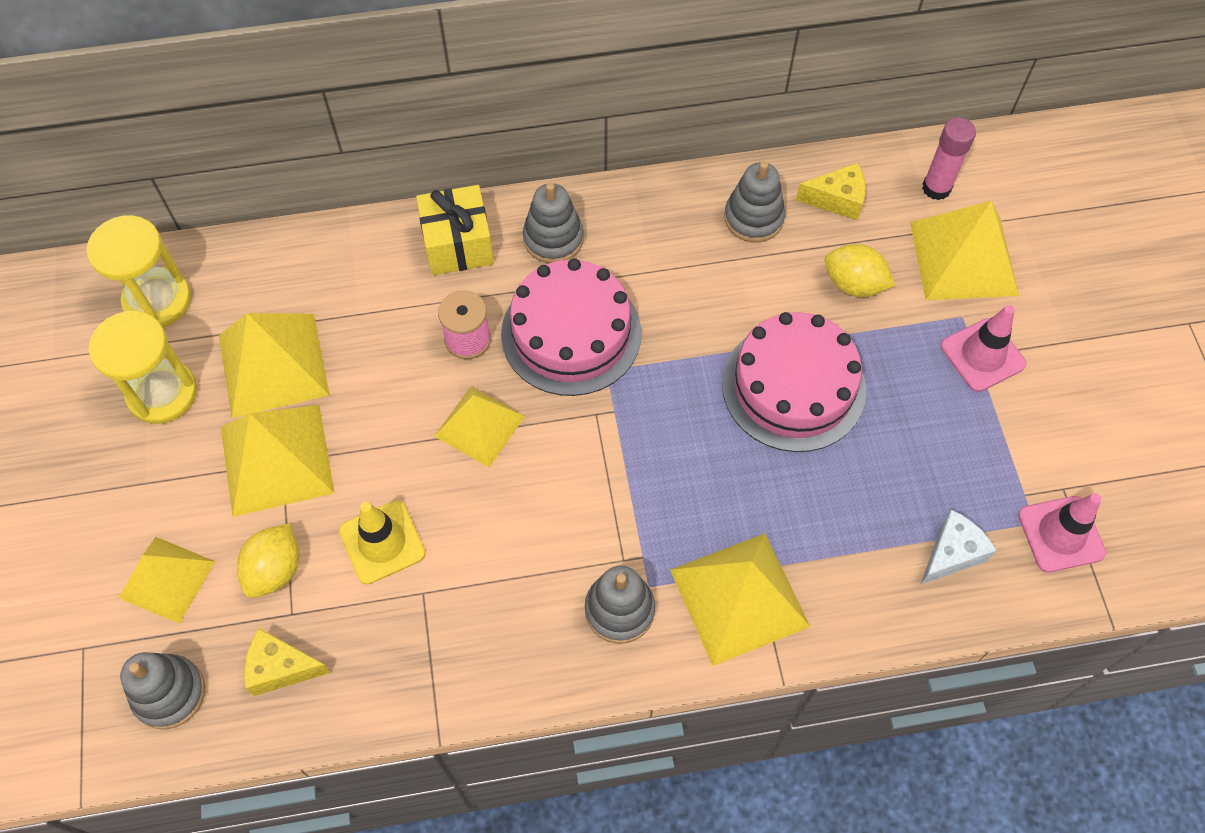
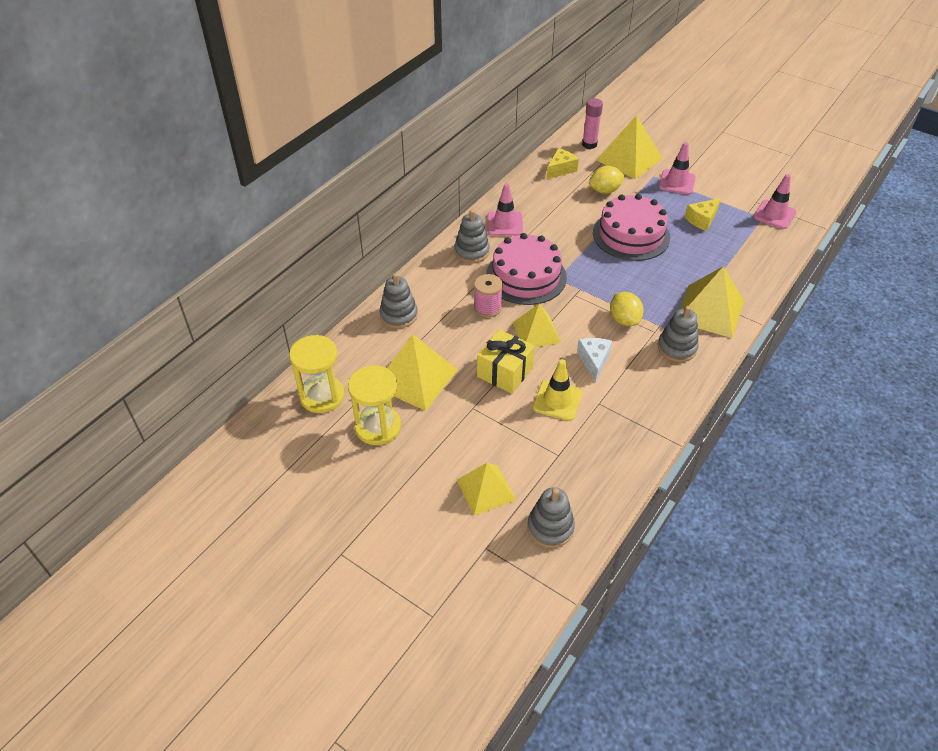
camera: 45 degrees left, 15 degrees down
(275, 570) = (528, 446): yellow lemon -> yellow lemon (624, 320)
(276, 459) = (468, 409): yellow pyramid -> none
(281, 668) = (583, 476): yellow cheese -> yellow cheese (702, 220)
(458, 244) = (434, 280): yellow gift -> yellow gift (504, 372)
(647, 230) = (505, 224): none -> pink traffic cone
(753, 218) = (539, 194): grey stacking toy -> grey stacking toy (399, 315)
(952, 553) = (752, 245): white cheese -> white cheese (594, 361)

